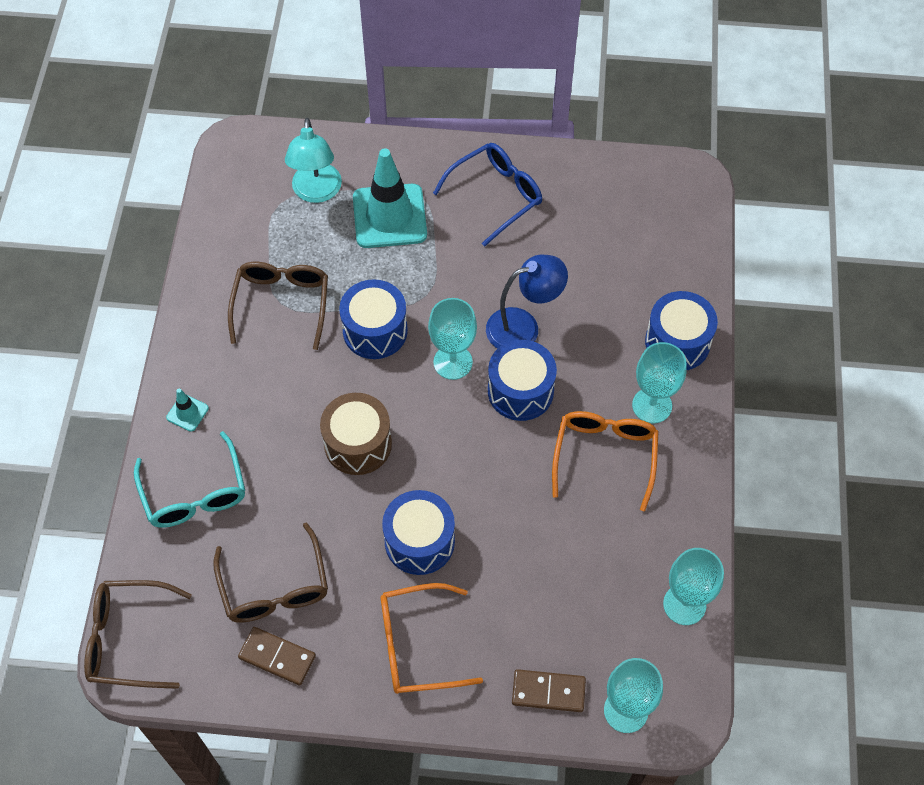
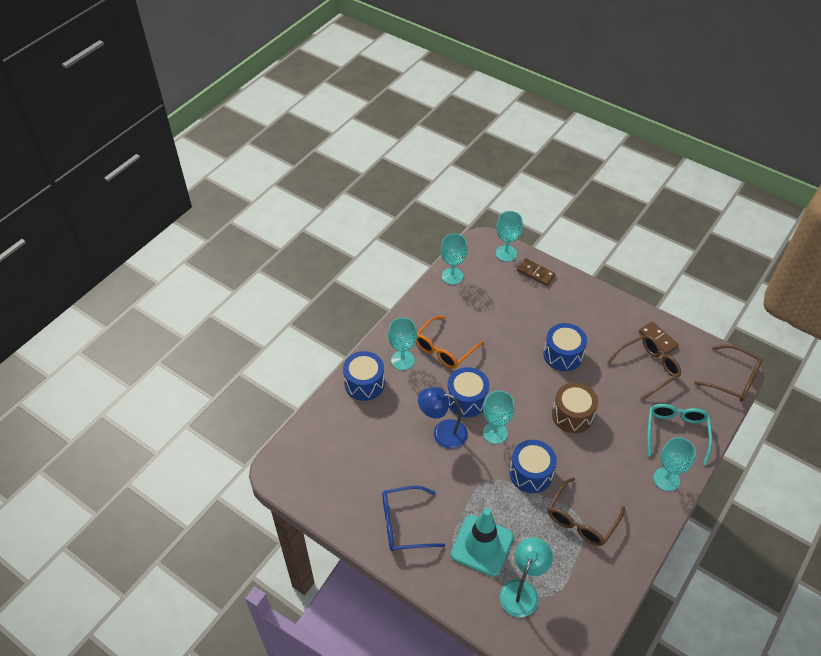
camera: 150 degrees left, 10 degrees down
(187, 413) = (666, 479): turquoise traffic cone -> turquoise goblet
(274, 587) = (647, 368): brown glasses -> brown glasses turned 45 degrees clockwise
(417, 645) = (586, 314): orange glasses -> none

